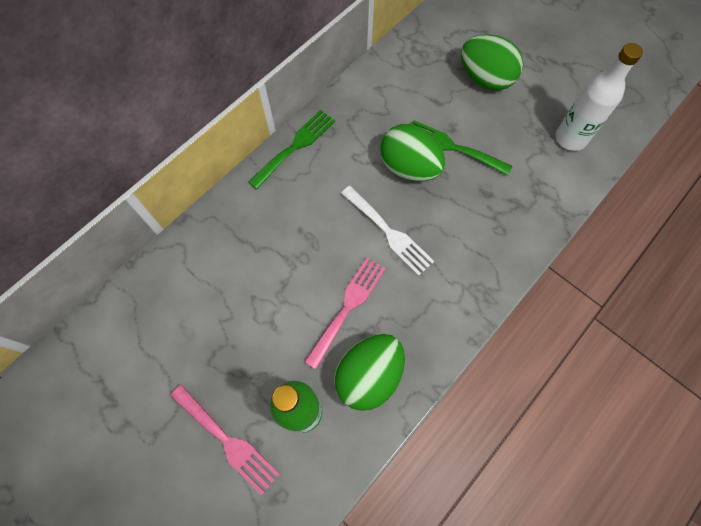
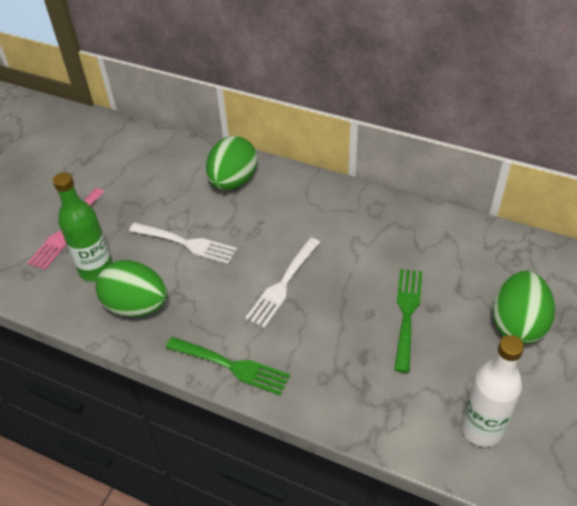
camera: 75 degrees right, 20 degrees down
(295, 146) = (345, 194): green fork -> green fork (232, 366)
(301, 308) = (187, 243): none -> white fork
(348, 307) = (197, 274): pink fork -> none
(409, 168) = (363, 283): green egg -> green egg (233, 181)

